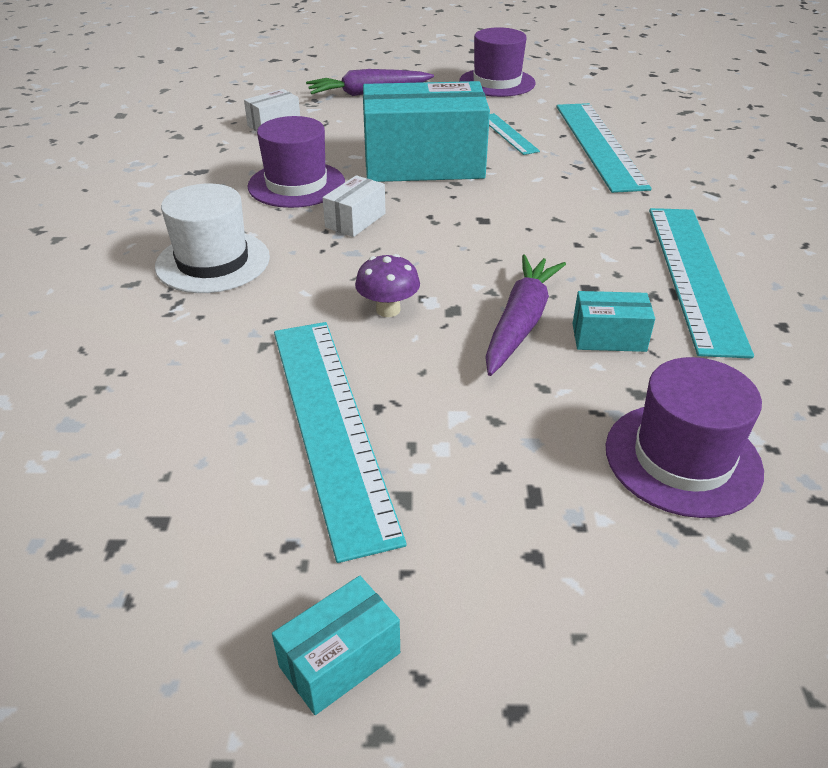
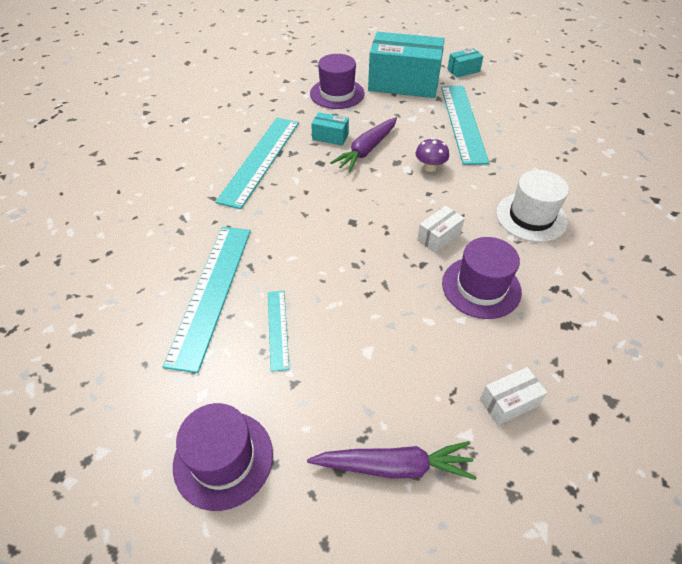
camera: 165 degrees left, 10 degrees up
(423, 164) = (372, 295): turquoise box -> turquoise box (403, 83)

